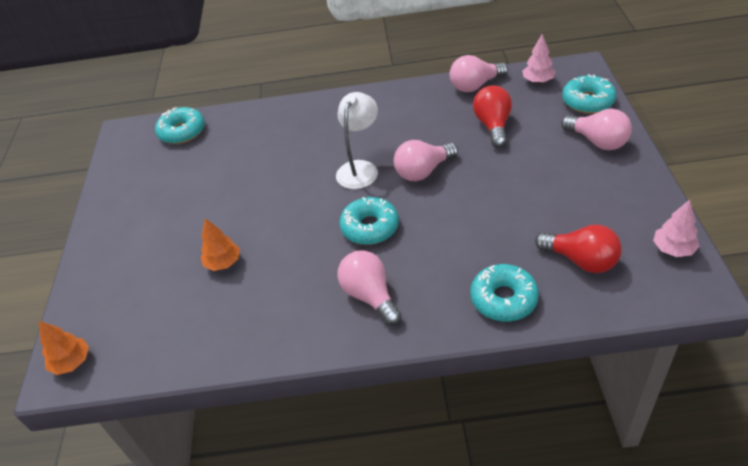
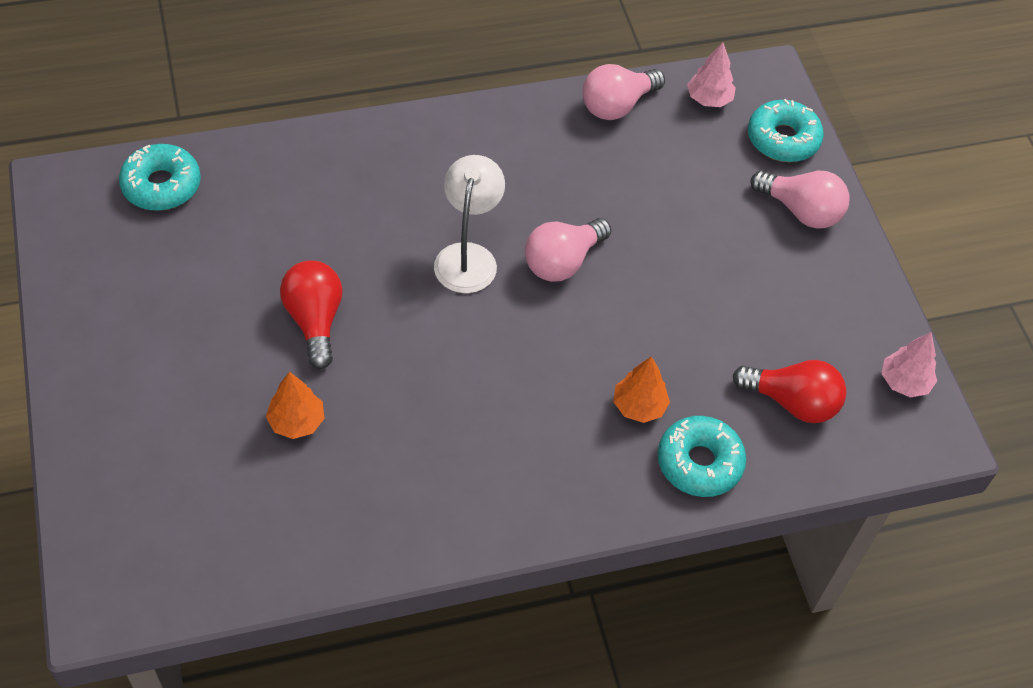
camera: 20 degrees left, 10 degrees up
(72, 362) = (113, 589): orange tree -> orange tree (639, 406)
(370, 227) = (501, 357): turquoise donut -> none
(370, 296) = (521, 466): pink light bulb -> none
(493, 126) = (653, 181): red light bulb -> red light bulb (315, 320)

